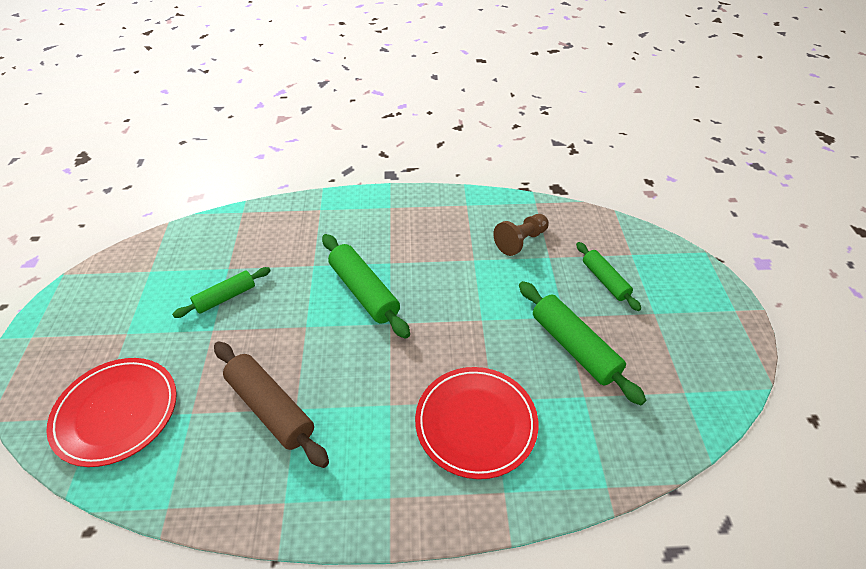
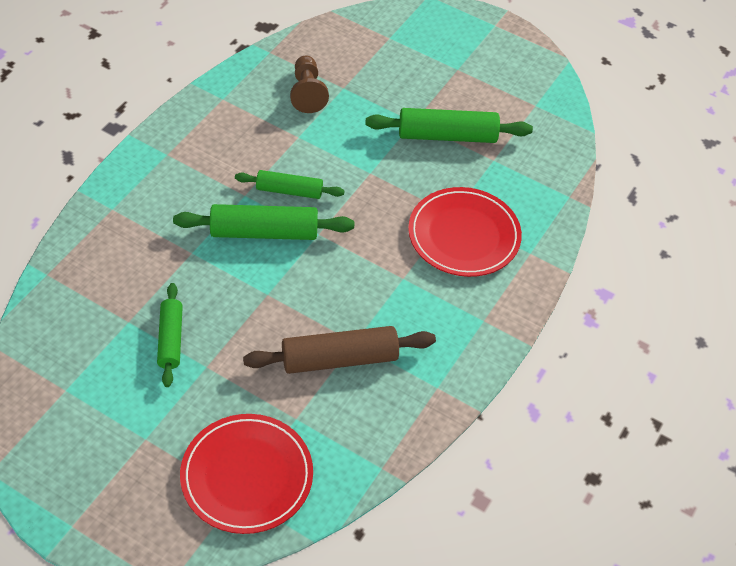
camera: 60 degrees left, 5 degrees up
(605, 280) = (401, 72): green rolling pin -> green rolling pin (289, 191)

